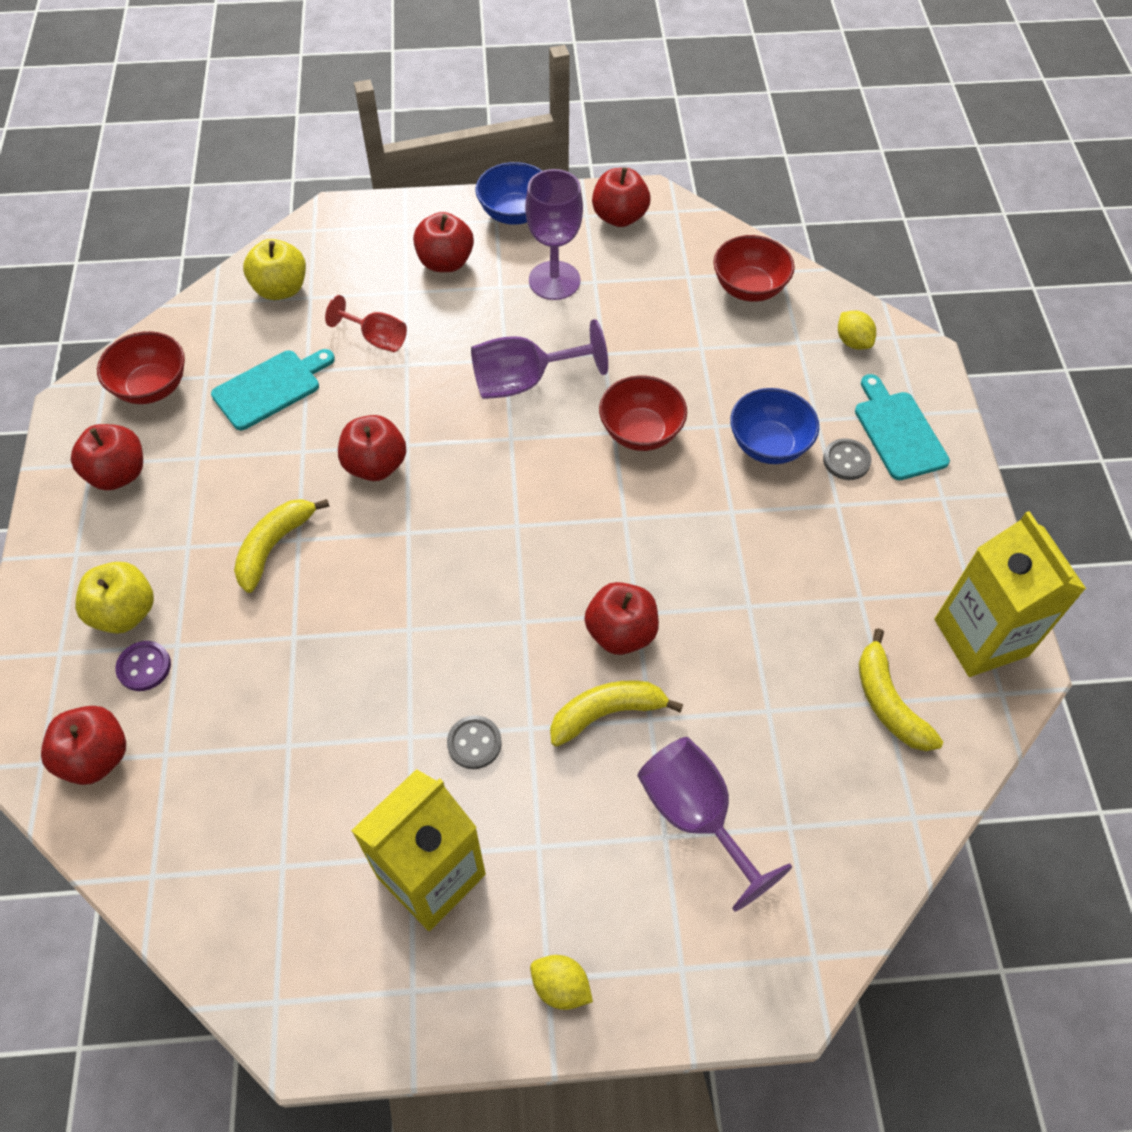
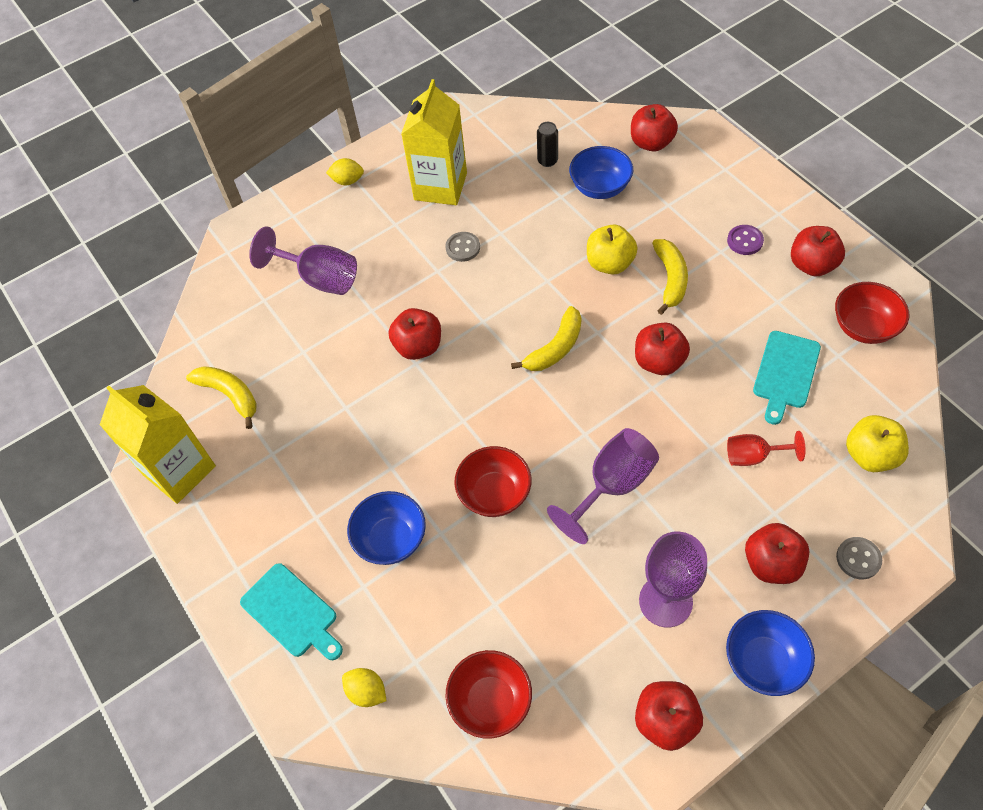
camera: 155 degrees right, 0 degrees up
(125, 612) = (714, 203): yellow apple -> yellow apple (610, 263)
(144, 667) = (673, 187): purple button -> purple button (745, 241)
(229, 726) = (600, 187): none -> blue bowl
(252, 821) = (547, 161): none -> black can
(607, 713) = (398, 300): yellow banana -> yellow banana (555, 348)
(846, 460) = (324, 560): grey button -> grey button (858, 559)

